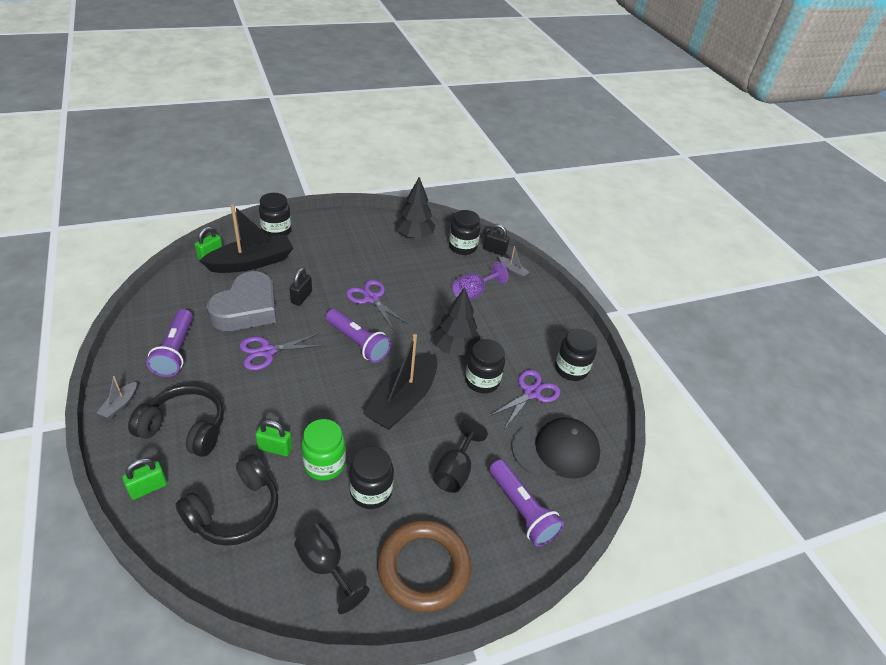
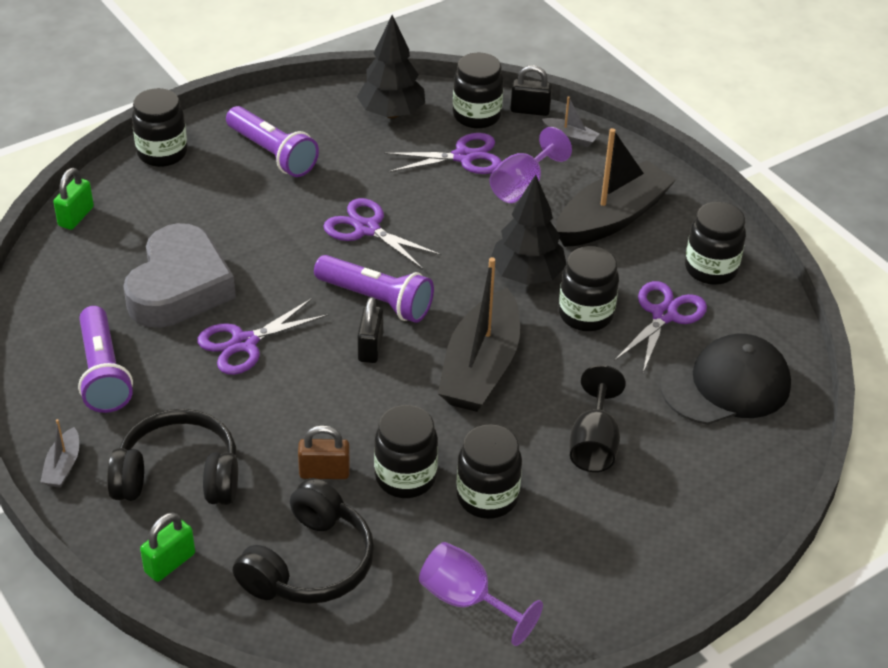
camera: 10 degrees left, 0 degrees up
(251, 262) = (148, 213): black boat -> black boat (612, 218)
(275, 448) = (324, 472): green padlock -> brown padlock
(301, 297) = (256, 250): black padlock -> black padlock (370, 347)
(324, 464) = (405, 477): green jar -> black jar
(325, 567) = (467, 600): black goblet -> purple goblet
(423, 567) = (598, 571): brown ring -> none
(445, 269) = (463, 157): none -> purple scissors
(521, 510) = (704, 472): purple flashlight -> purple flashlight (272, 153)

